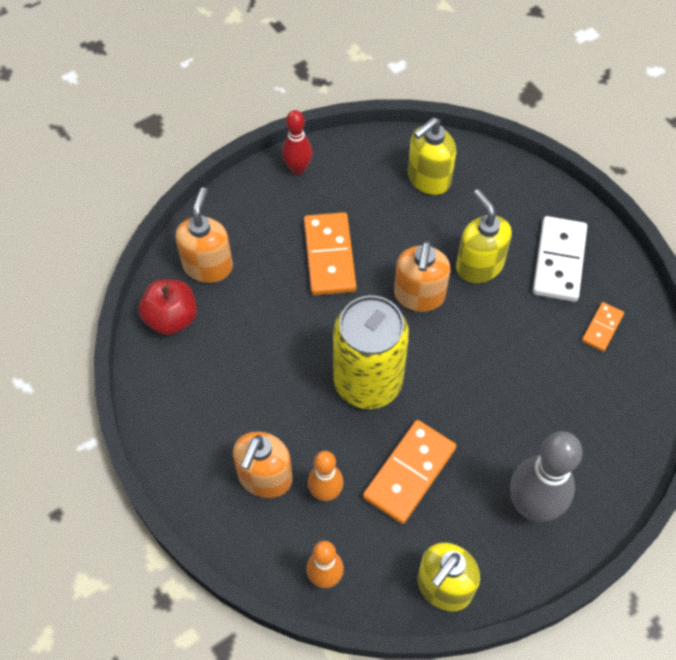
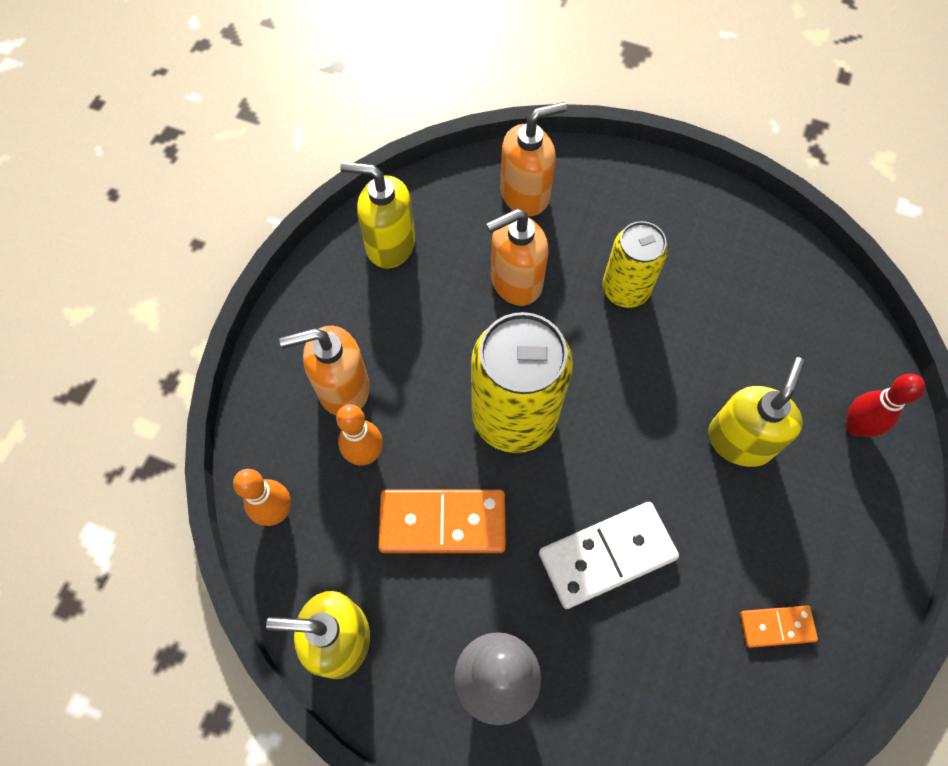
camera: 55 degrees right, 5 degrees up
(171, 318) = (447, 201): red apple -> none
(298, 168) = (698, 197): red bowling pin -> red bowling pin (855, 426)
(329, 256) = (625, 289): orange domino -> yellow can
(419, 296) = (652, 402): orange soap dispenser -> orange soap dispenser (515, 281)
(428, 179) = (799, 323): yellow soap dispenser -> yellow soap dispenser (390, 244)
(559, 261) = (820, 523): white domino -> white domino (607, 555)

